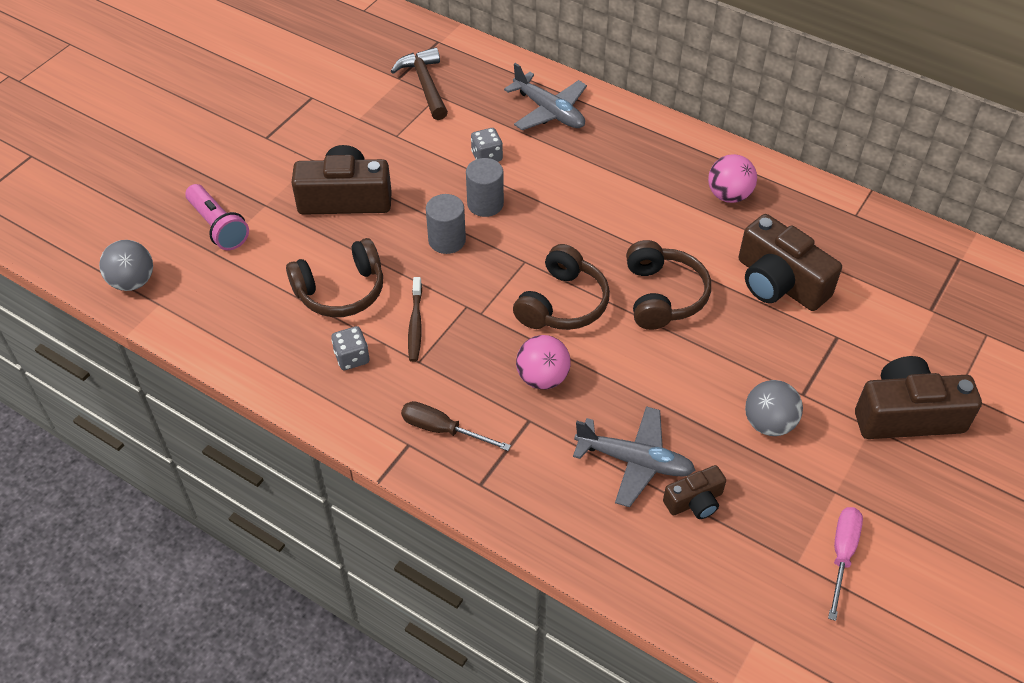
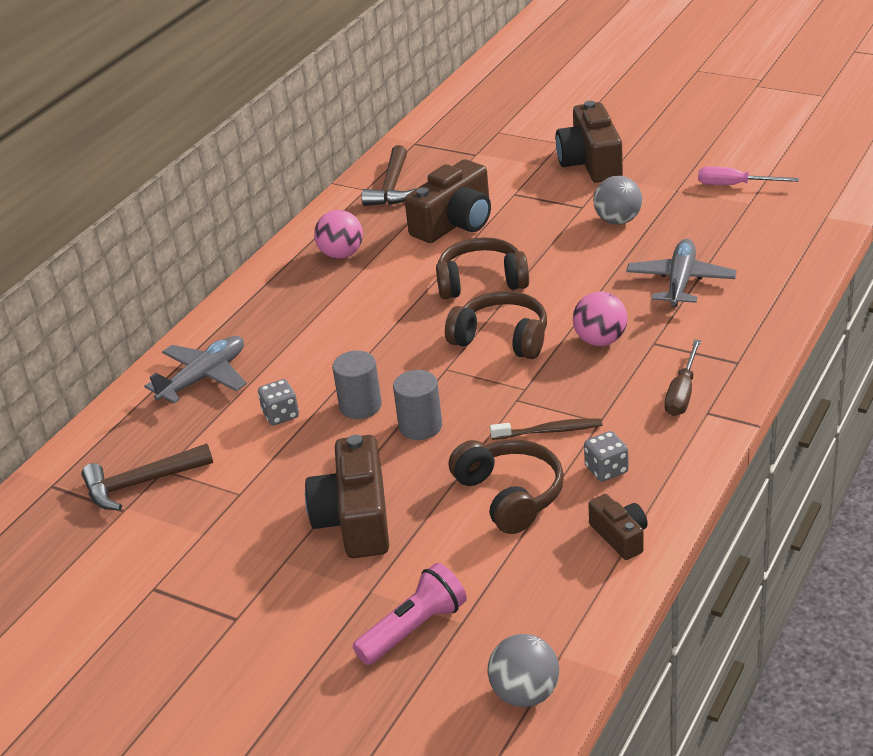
camera: 90 degrees left, 15 degrees down
(695, 501) = (711, 250): brown camera -> brown camera (620, 536)
(858, 236) = (392, 187): none -> brown hammer

